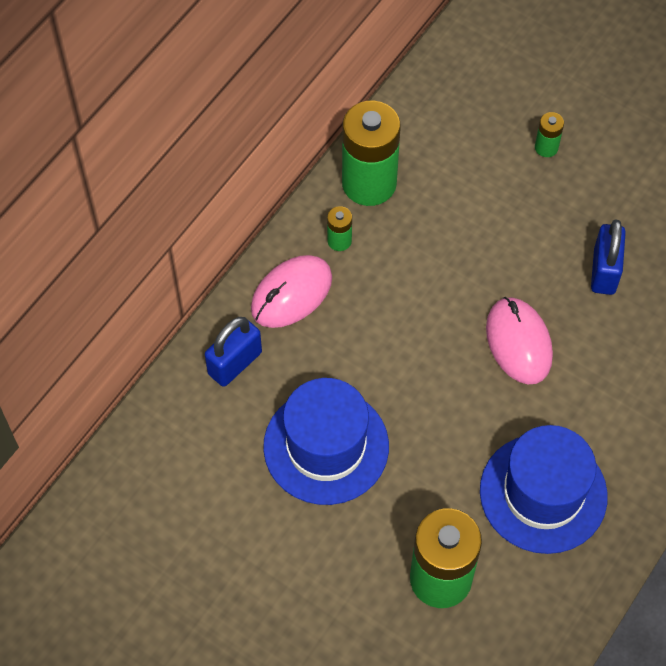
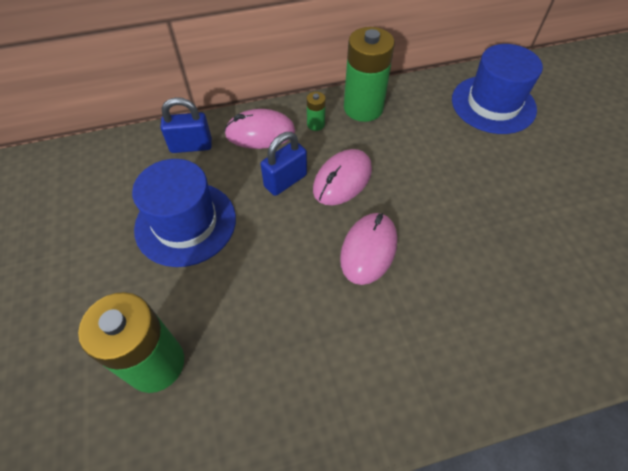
camera: 40 degrees right, 5 degrees down
(428, 287) = (342, 180): none -> pink mouse
(543, 493) = (286, 363): blue hat -> blue hat (493, 104)
(546, 147) = (496, 153): green battery -> none
(604, 271) = (473, 247): blue padlock -> blue padlock (285, 181)

